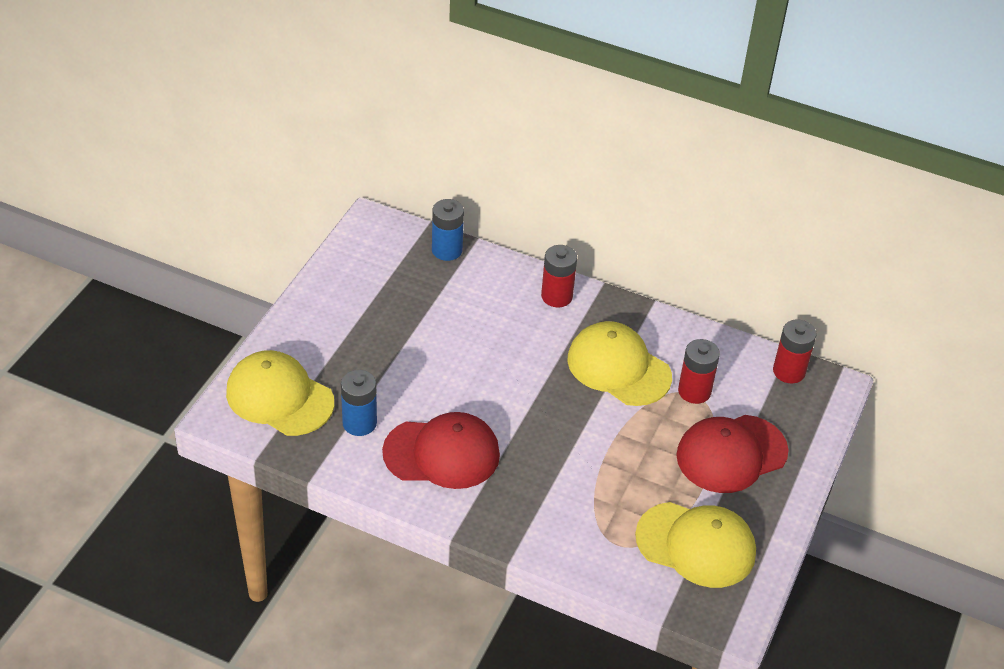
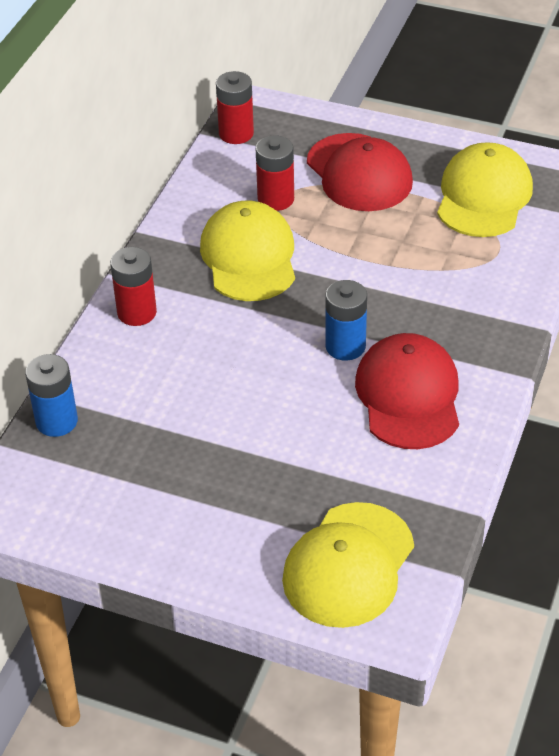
camera: 90 degrees left, 0 degrees up
(359, 423) = (377, 477): blue battery -> blue battery (345, 346)
(618, 368) = (249, 257): yellow cap -> yellow cap turned 135 degrees clockwise

